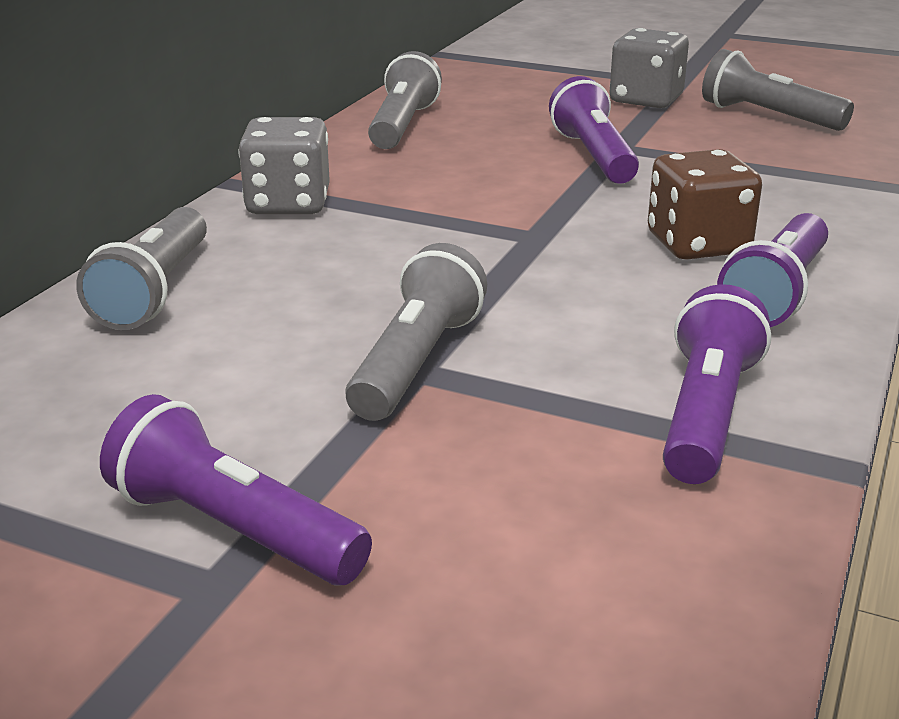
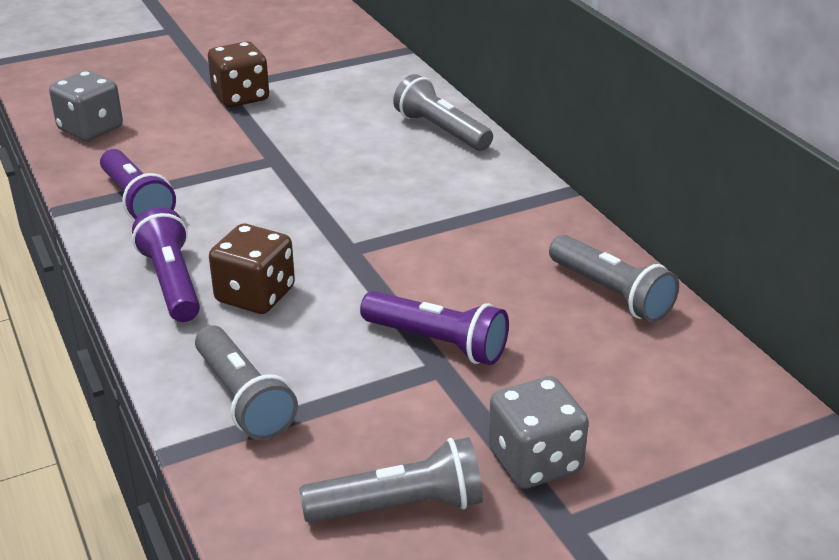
camera: 130 degrees right, 5 degrees up
(233, 529) = (240, 97): purple flashlight -> brown dice
(288, 204) = (507, 196): grey dice -> grey dice (90, 129)
(416, 362) = (281, 162): grey flashlight -> grey flashlight (243, 399)

